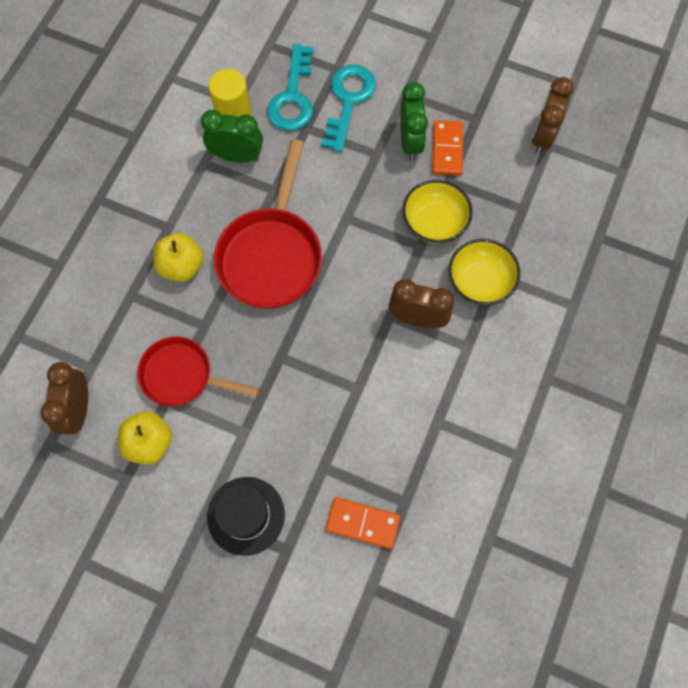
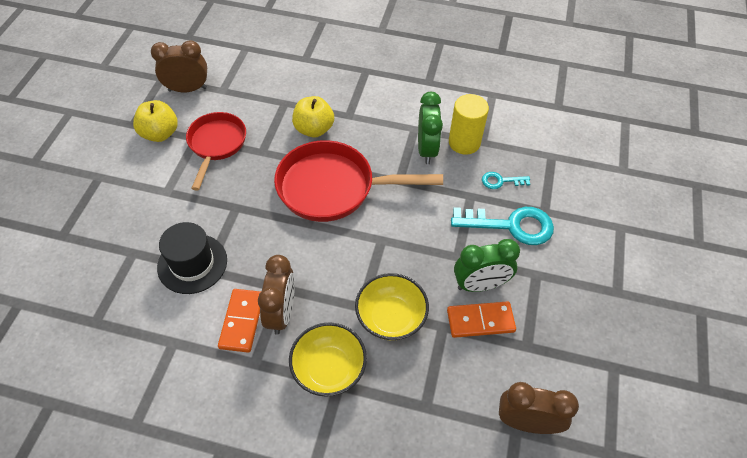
camera: 80 degrees right, 15 degrees down
(246, 515) = (94, 203): black hat -> black hat (192, 263)
(293, 97) = (501, 181): turquoise key -> turquoise key, size x0.50
(363, 523) = (78, 289): orange domino -> orange domino (242, 321)

